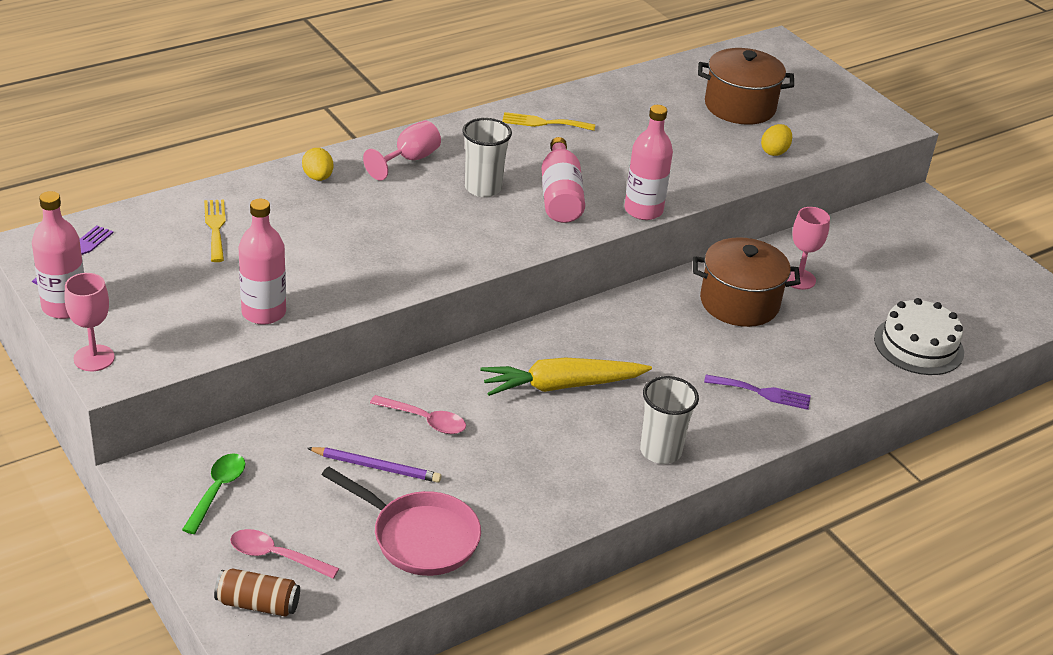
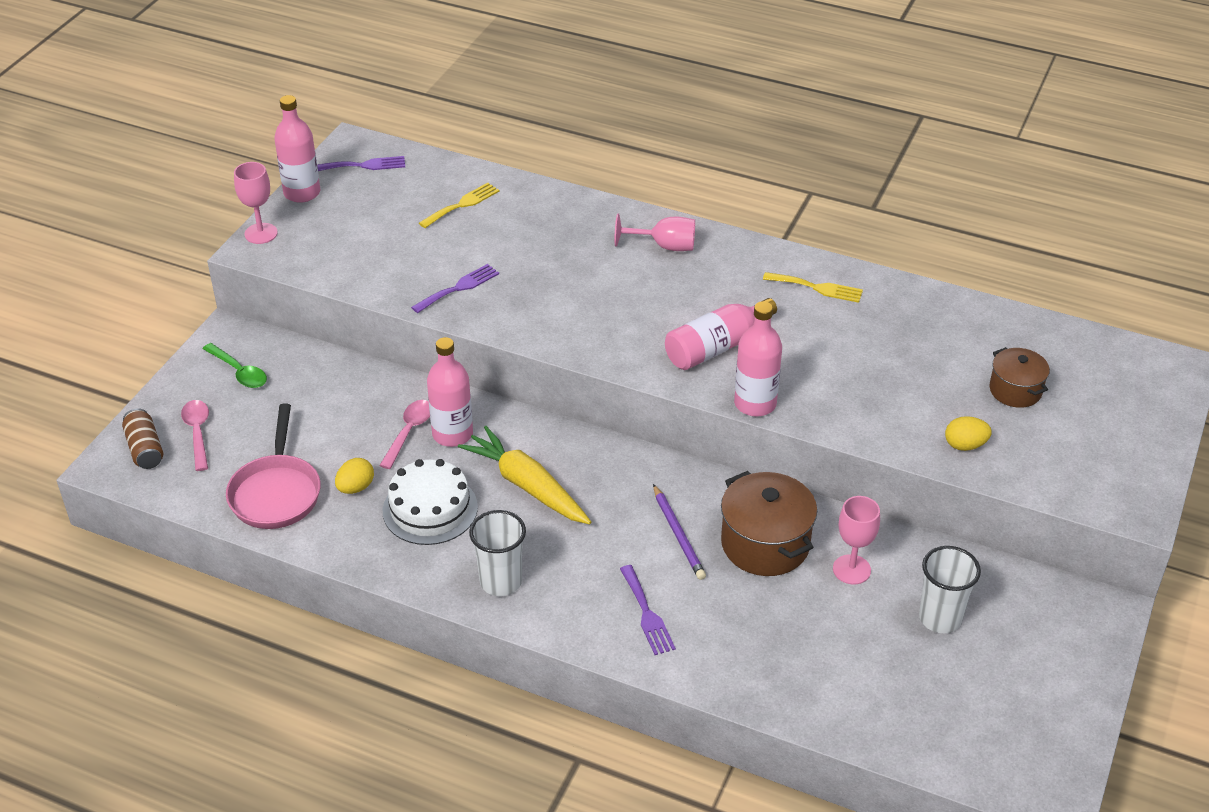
camera: 60 degrees right, 5 degrees up
(217, 490) = (239, 372): green spoon -> green spoon turned 60 degrees clockwise
(263, 312) = (386, 277): pink bottle -> pink bottle (452, 434)
(318, 177) = (583, 216): yellow egg -> yellow egg (355, 487)
(331, 280) = (459, 288): none -> purple fork
(376, 467) = (333, 433): purple pencil -> purple pencil (678, 534)
(425, 420) = (409, 432): pink spoon -> pink spoon turned 150 degrees counterclockwise
(483, 188) = (673, 301): white cup -> white cup (940, 618)
(543, 123) = (817, 288): yellow fork -> yellow fork turned 135 degrees clockwise
(740, 106) = (1015, 390): brown pot -> brown pot, size x0.61
(918, 345) = (843, 700): white cake -> white cake (430, 509)

